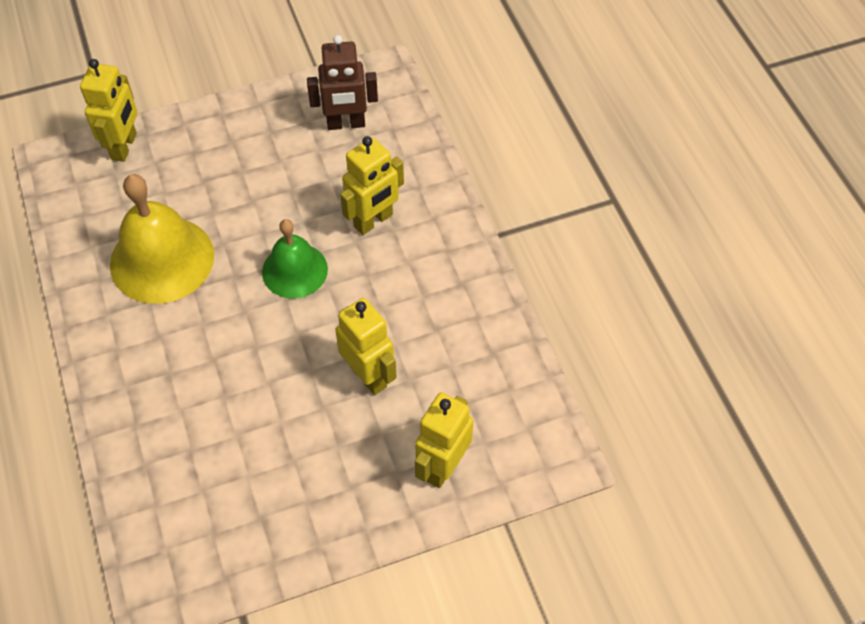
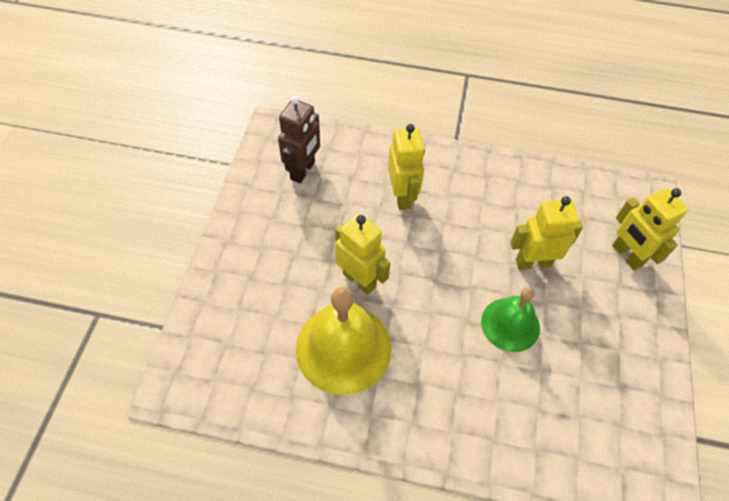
camera: 60 degrees left, 0 degrees up
(124, 146) = (204, 324): yellow robot -> yellow robot (359, 280)
(295, 270) = (414, 263): green bell -> green bell (510, 324)

